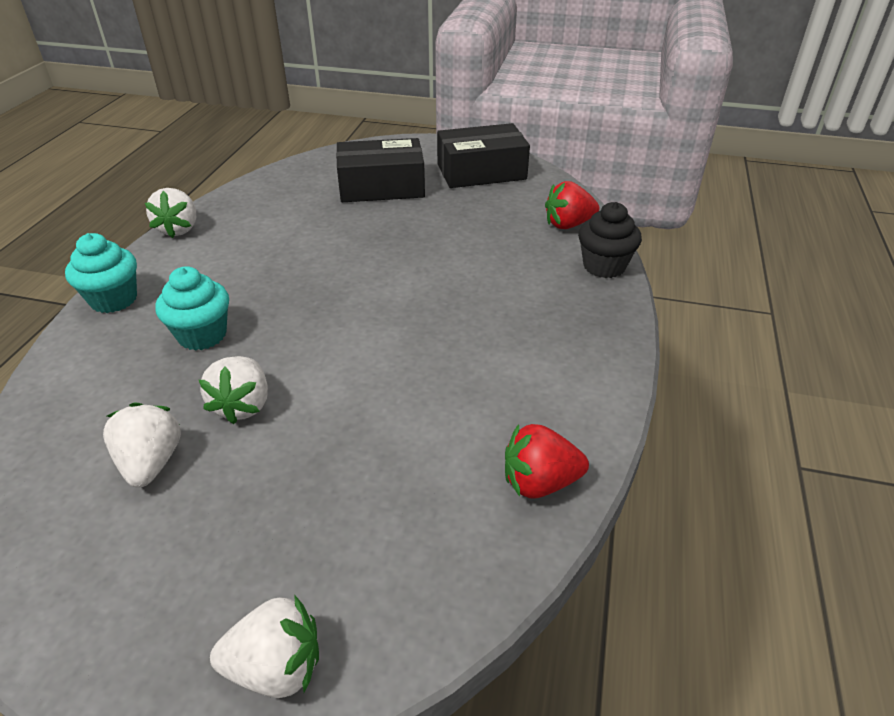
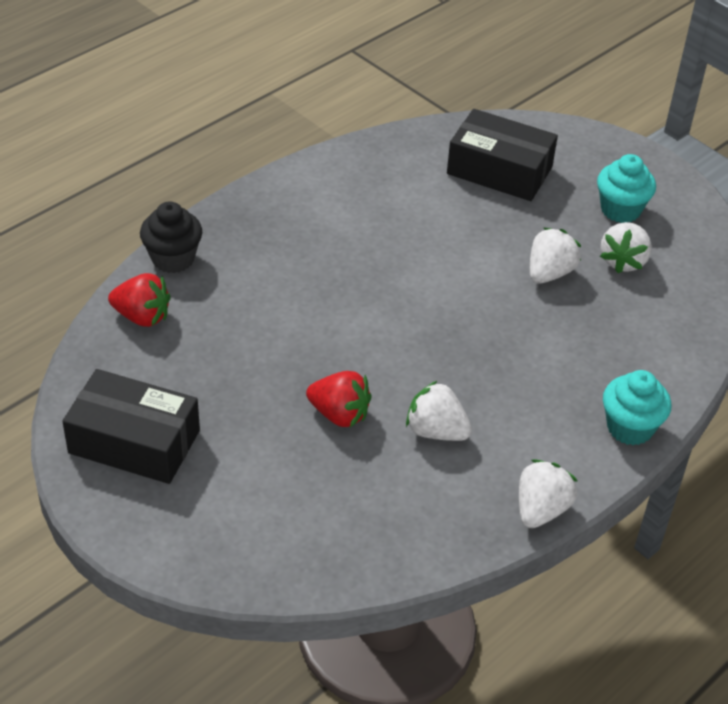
camera: 150 degrees left, 5 degrees up
(202, 335) = (559, 348): turquoise cupcake -> turquoise cupcake (620, 210)
(276, 667) = (582, 143): white strawberry -> white strawberry (436, 431)
(381, 187) = (272, 473): black box -> black box (499, 170)
(539, 482) = (395, 151): red strawberry -> red strawberry (339, 414)

